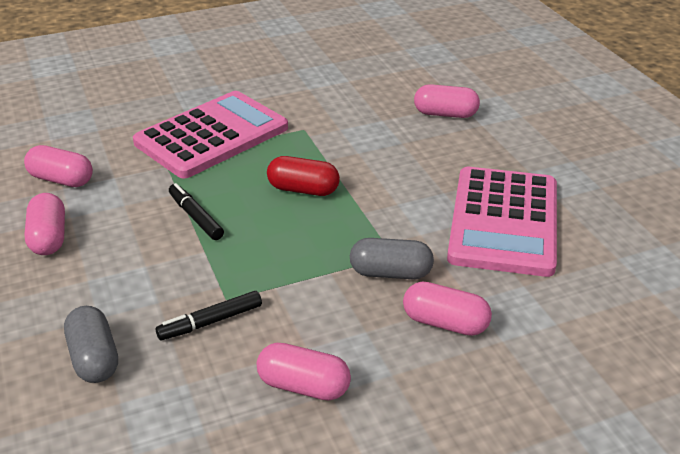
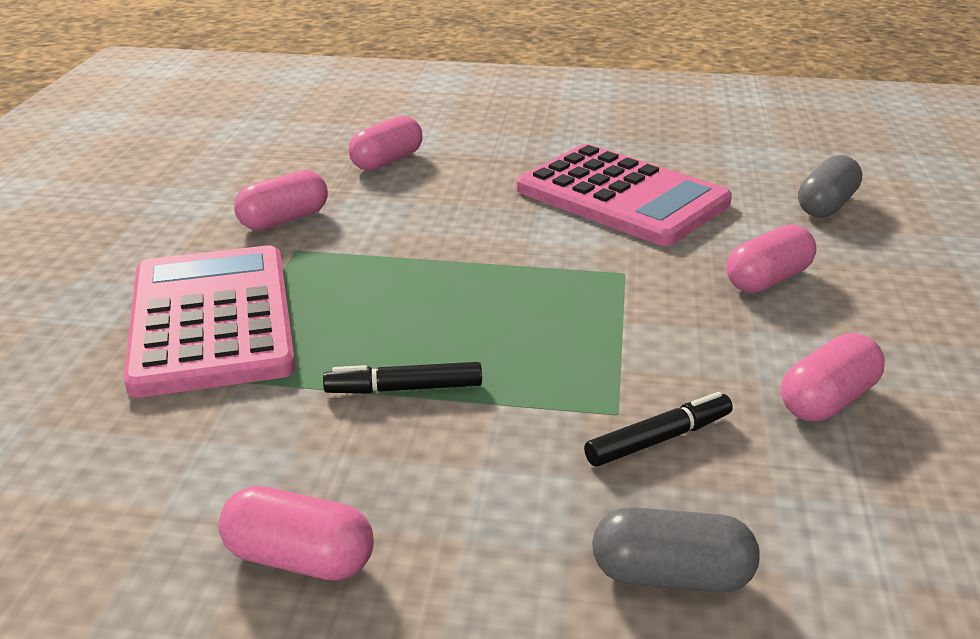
camera: 60 degrees left, 5 degrees down
(61, 180) = (135, 503): pink capsule -> pink capsule (284, 220)
(210, 322) = (658, 439): black marker -> black marker turned 120 degrees counterclockwise
(303, 190) = (433, 289): red capsule -> none
(390, 273) = (657, 283): grey capsule -> grey capsule (826, 205)

